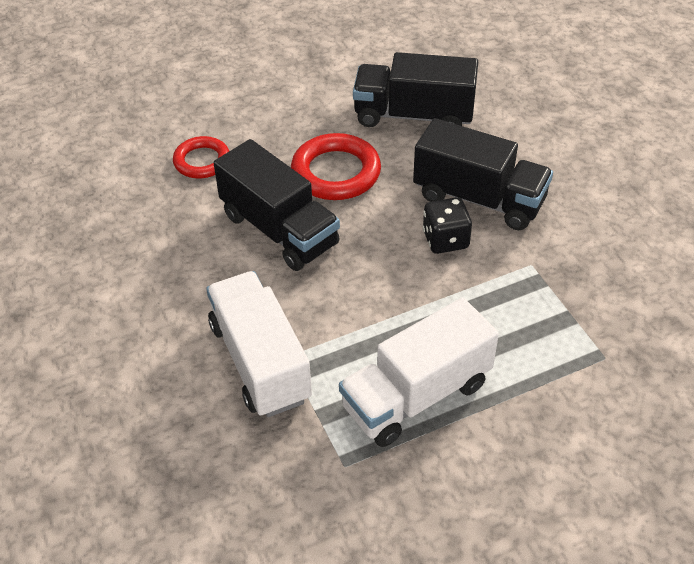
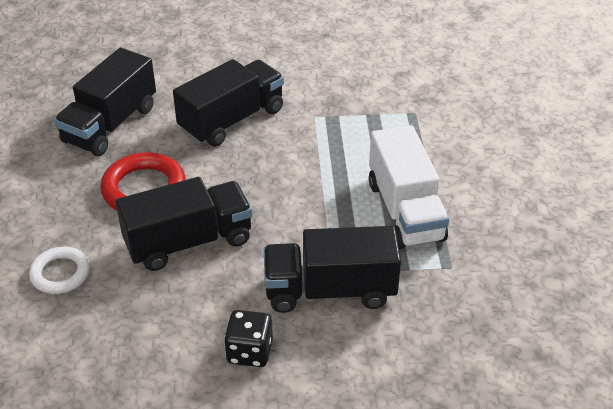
camera: 70 degrees left, 5 degrees down
(202, 161) = (60, 273): red ring -> white ring
(260, 362) = (330, 290): white truck -> black truck
(445, 240) = (263, 150): black dice -> black dice (249, 352)

